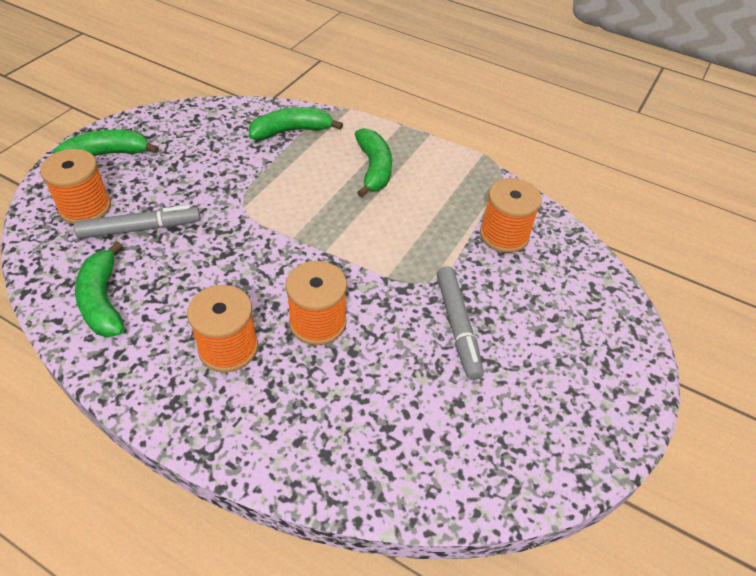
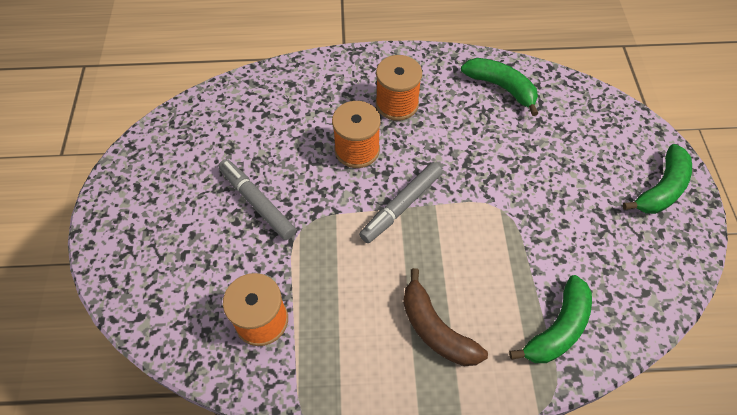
camera: 150 degrees right, 10 degrees up
(85, 207) = (603, 136): orange spool -> none
(140, 228) = (546, 144): grey marker -> grey marker (401, 206)
(374, 169) = (435, 329): green banana -> brown banana

